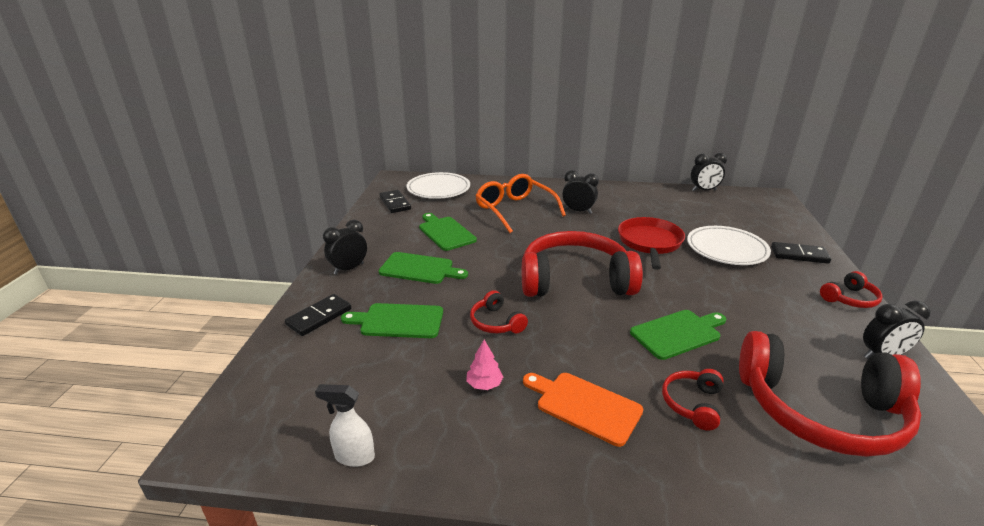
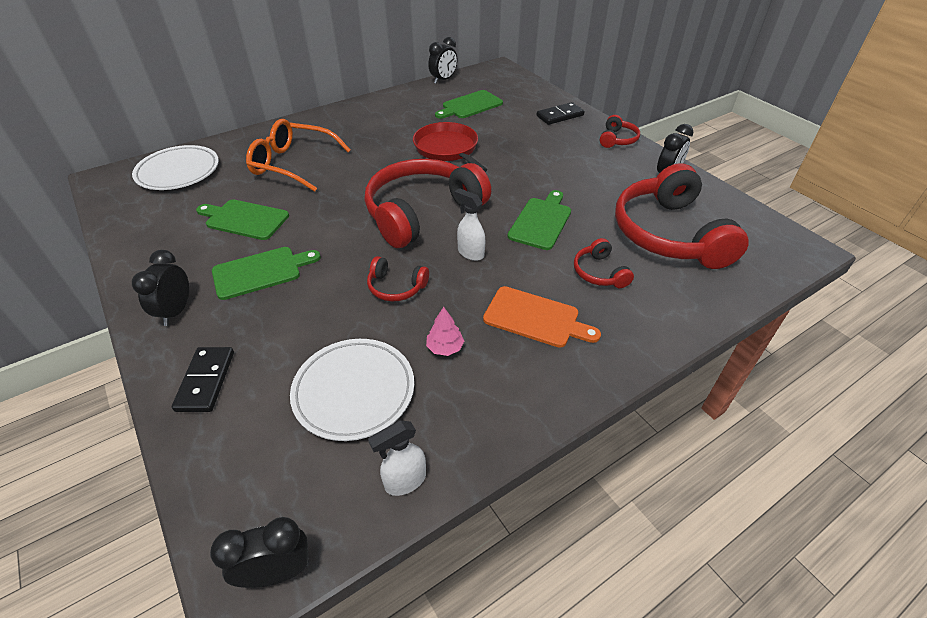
camera: 40 degrees left, 15 degrees up
(395, 203) = (141, 210): black domino -> none
(398, 321) = (301, 336): green cutting board -> green cutting board (470, 105)
(578, 211) = (356, 141): black clock -> black clock (277, 572)
(582, 327) = (470, 253): none -> white spray bottle
(584, 406) = (535, 318): orange cutting board -> orange cutting board turned 150 degrees counterclockwise
(726, 249) = (509, 131): white plate -> white plate (354, 391)
(820, 411) = (669, 234): red headphones -> red headphones turned 105 degrees clockwise

